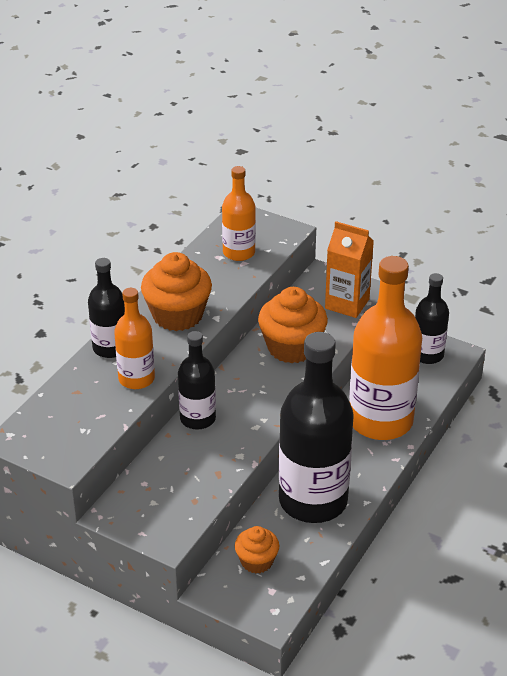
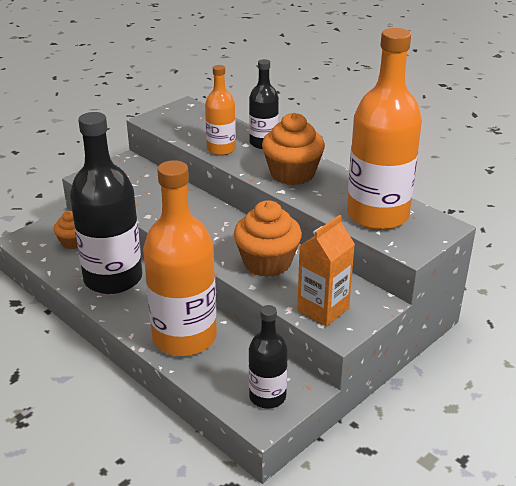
camera: 105 degrees right, 5 degrees down
(197, 419) = (200, 203): black bottle -> none
(239, 252) = (377, 215): orange bottle -> orange bottle, size x1.89

